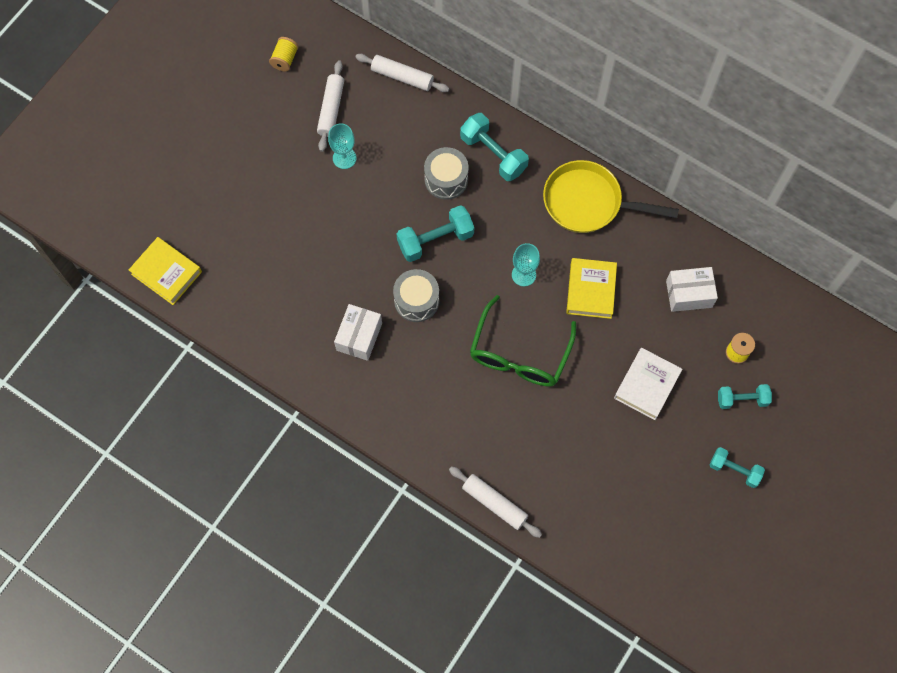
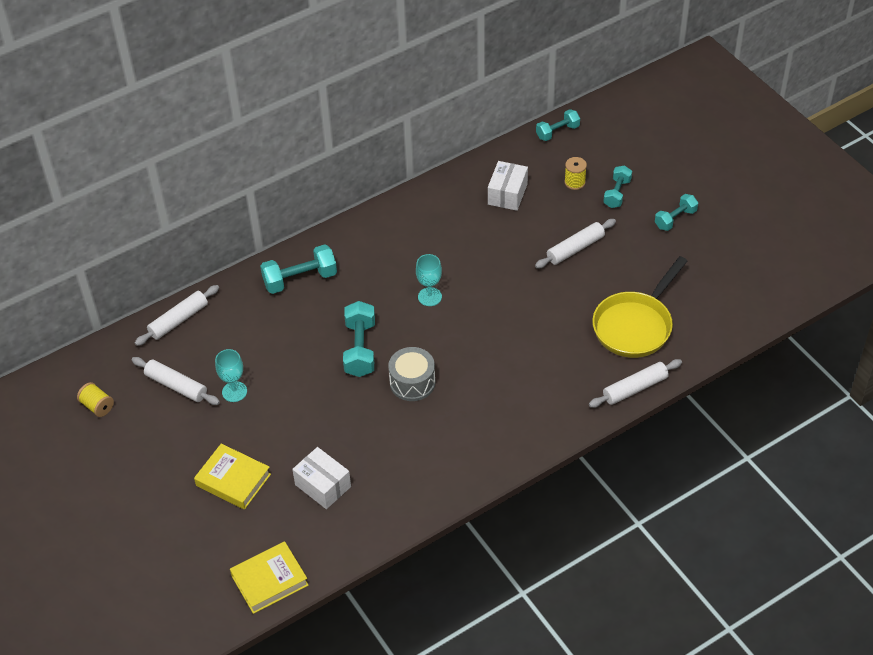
camera: 65 degrees left, 20 degrees down
(359, 336) = (425, 438): white box -> white box (323, 485)
(446, 179) = (304, 321): grey drum -> none
(519, 354) = (503, 324): green glasses -> none
(588, 203) = (386, 230): yellow pan -> yellow pan (635, 325)
(590, 290) = (469, 256): yellow book -> yellow book (233, 480)
(646, 385) = (575, 248): white book -> white rolling pin
(800, 310) = (557, 132): none -> turquoise dumbbell

